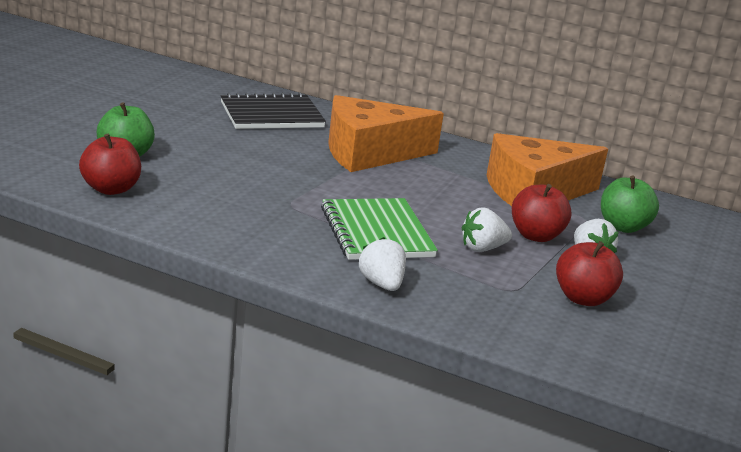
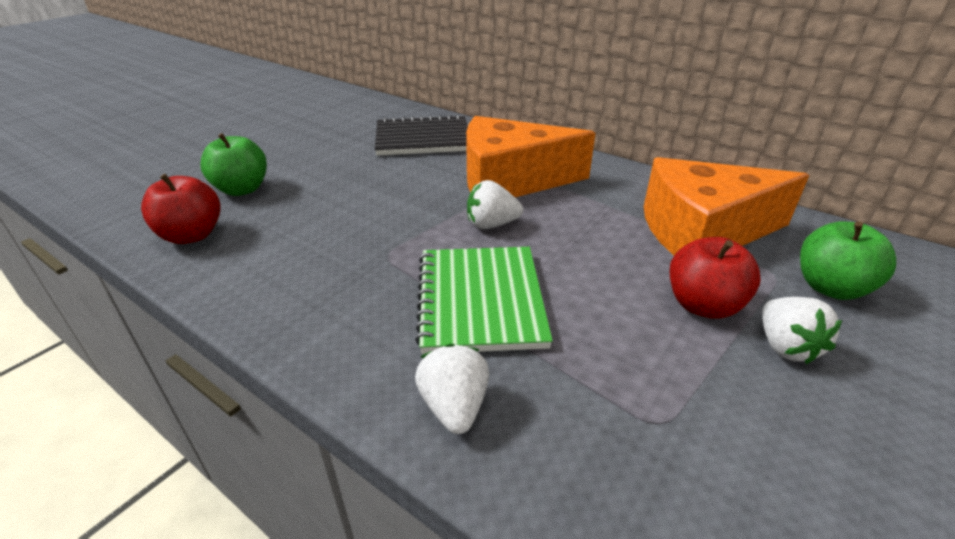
camera: 15 degrees right, 10 degrees up
(482, 248) = (623, 330): white strawberry -> white strawberry (491, 224)
(583, 298) = (781, 447): red apple -> none

